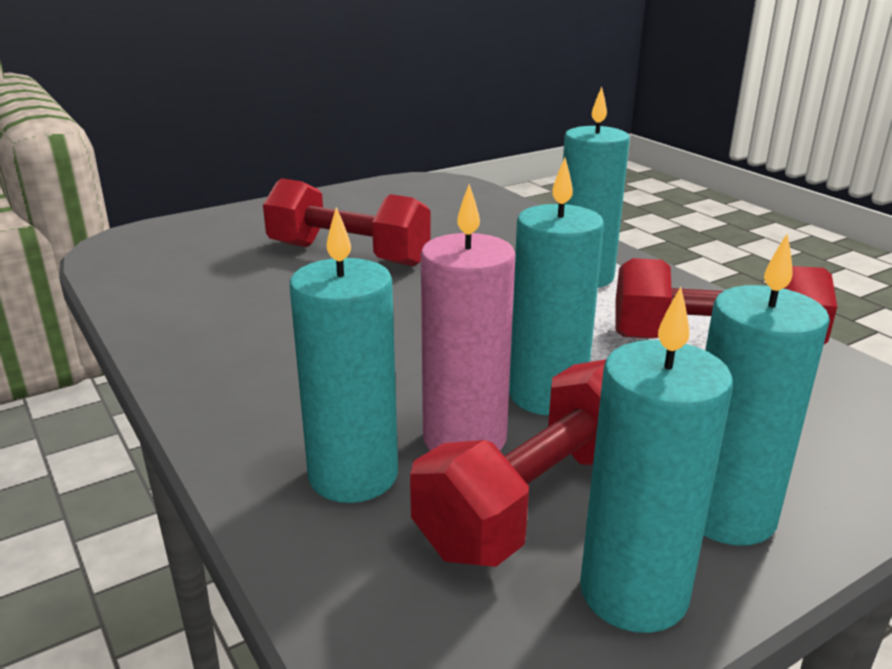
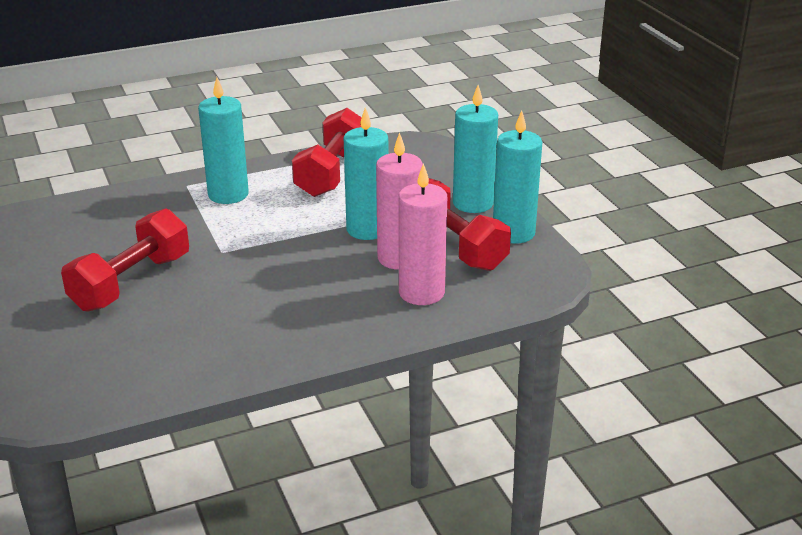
camera: 80 degrees left, 5 degrees up
(353, 475) = (421, 292): turquoise candle -> pink candle

